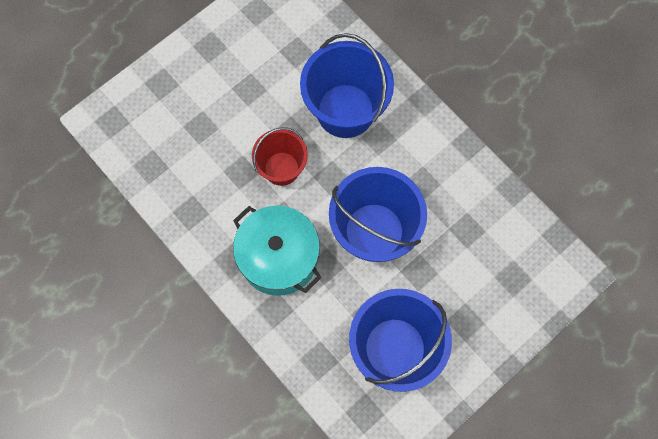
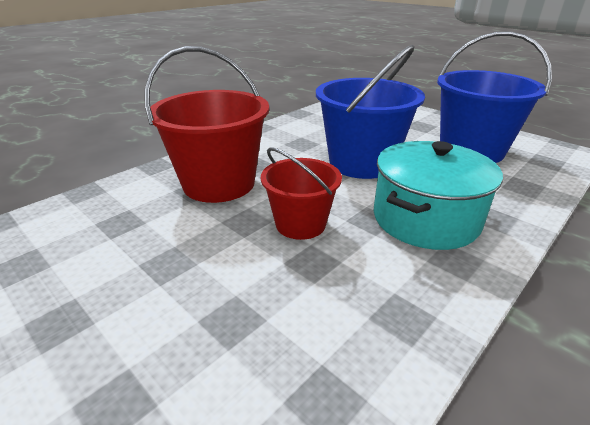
camera: 95 degrees left, 40 degrees down
(345, 111) = (219, 183): blue bucket -> red bucket

